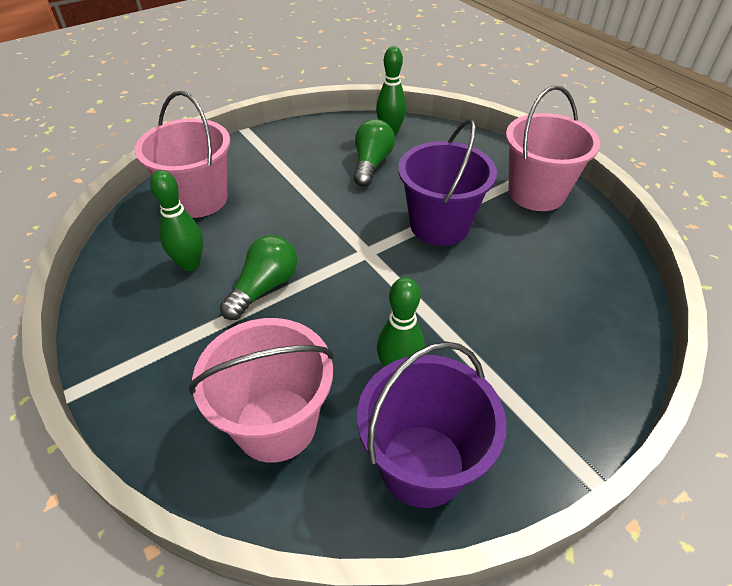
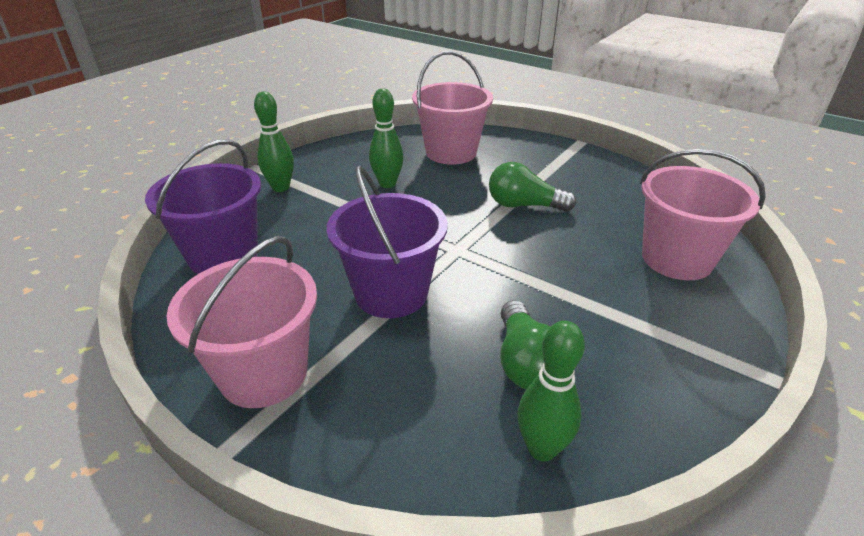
camera: 160 degrees right, 10 degrees down
(190, 264) = (602, 207): green bowling pin -> green bowling pin (281, 187)
(264, 287) = (524, 205): green light bulb -> green light bulb turned 90 degrees clockwise
(422, 465) = (358, 155): purple bucket -> purple bucket (223, 256)

